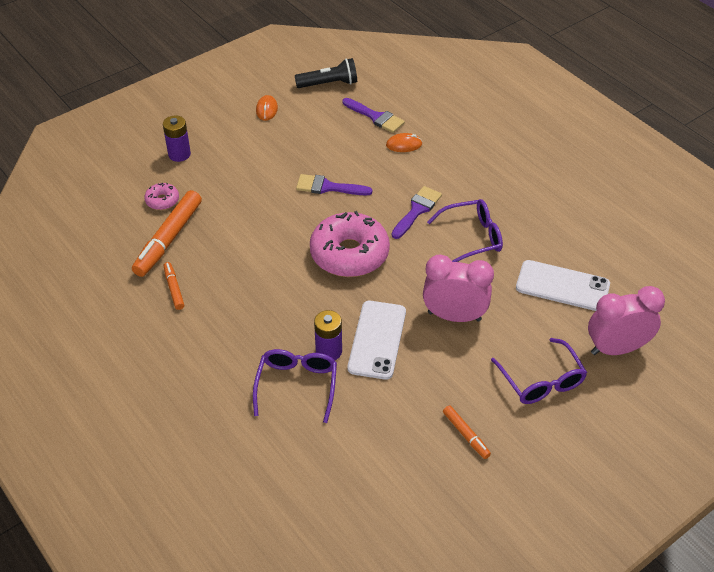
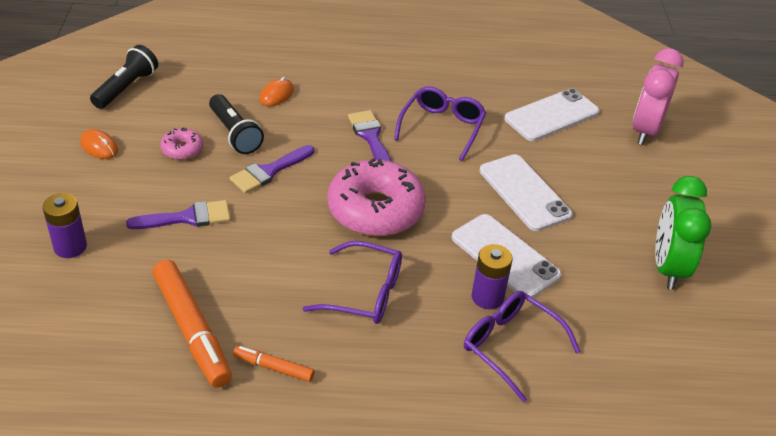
camera: 55 degrees left, 5 degrees down
(162, 200) = (124, 301): pink donut -> pink donut (182, 149)
(344, 152) = (235, 134): none -> black flashlight
(376, 117) = (216, 88): purple brush -> purple brush (187, 217)
(454, 316) = (524, 192): pink clock -> white phone
(466, 435) = (668, 267): orange marker -> green clock
(541, 381) = (645, 189): purple glasses -> purple glasses (365, 293)

